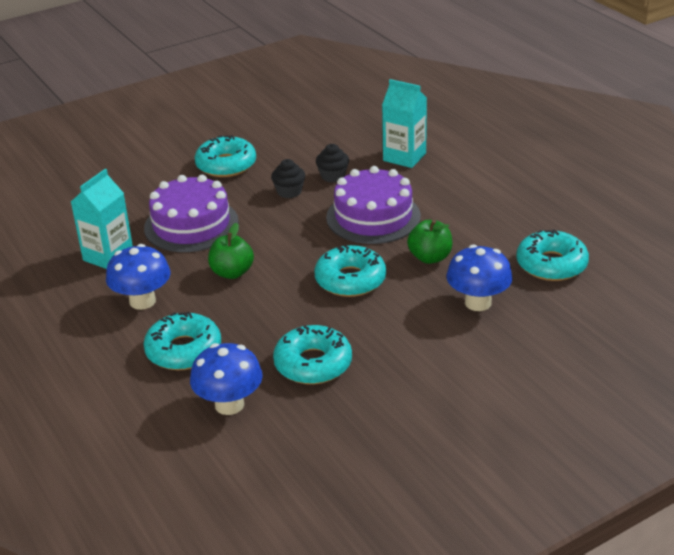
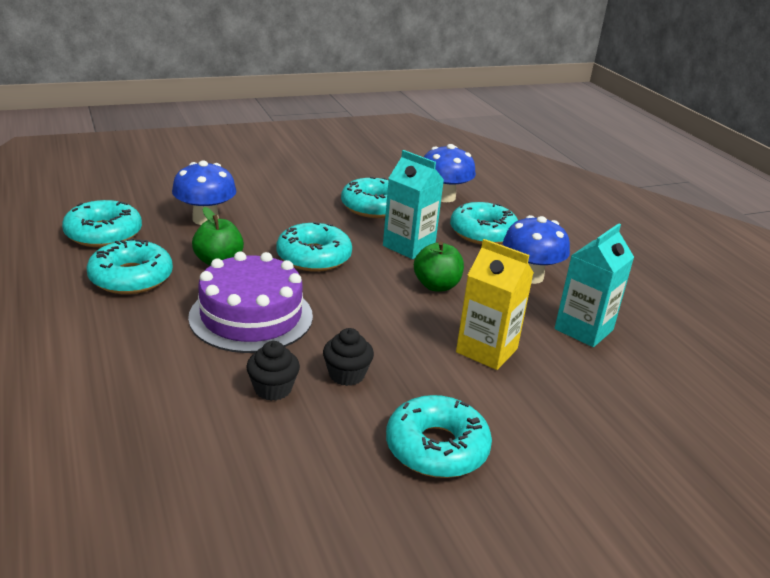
camera: 175 degrees left, 5 degrees down
(191, 225) = (486, 350): purple cake -> yellow carton
(404, 157) = (142, 402): turquoise carton -> turquoise carton (409, 246)
(486, 229) = (131, 278): none -> turquoise donut

